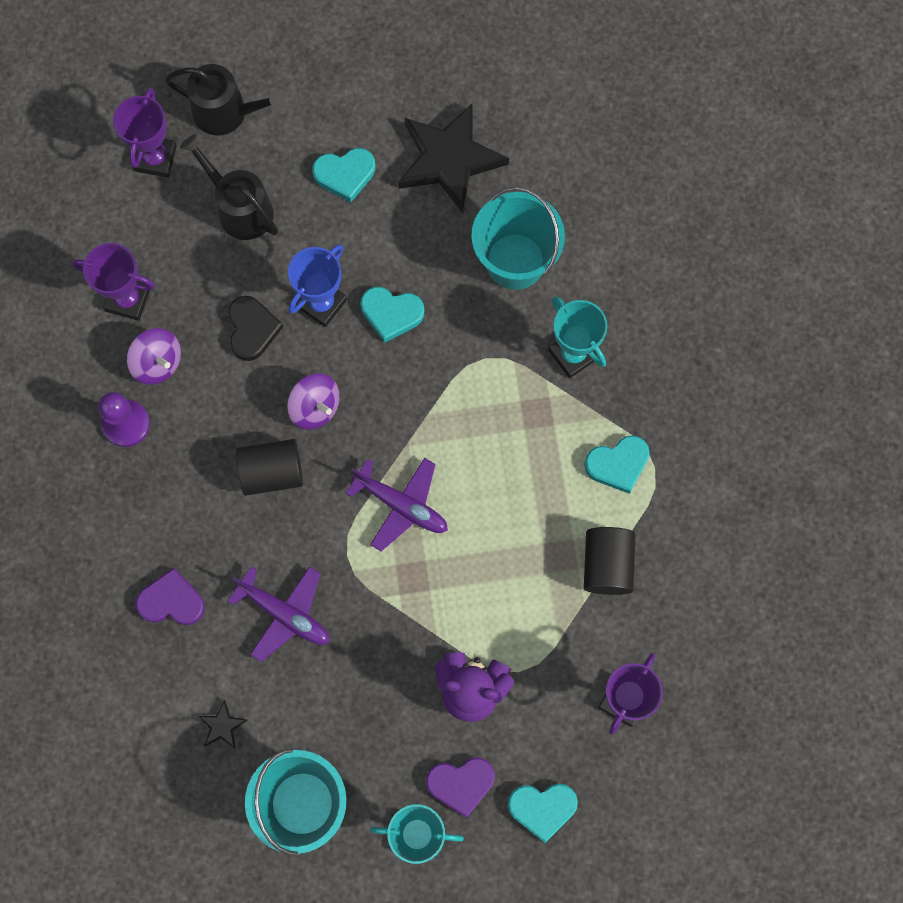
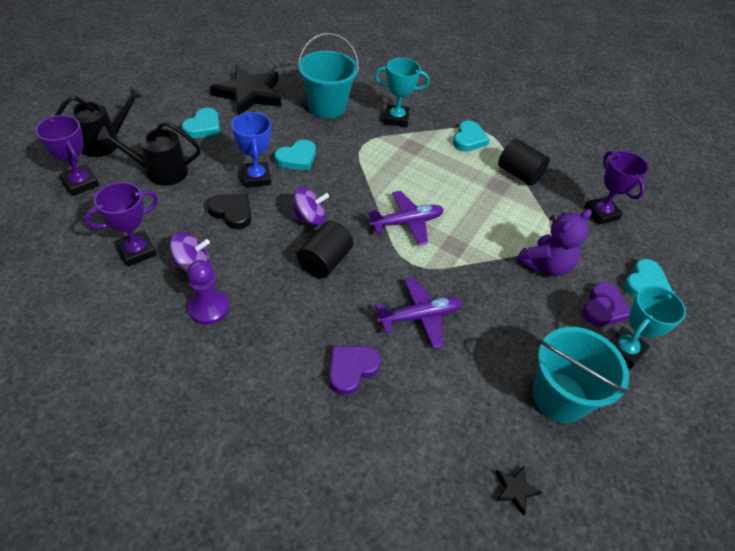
camera: 55 degrees left, 25 degrees down
(222, 726) = (467, 404): black star -> black star (515, 490)

